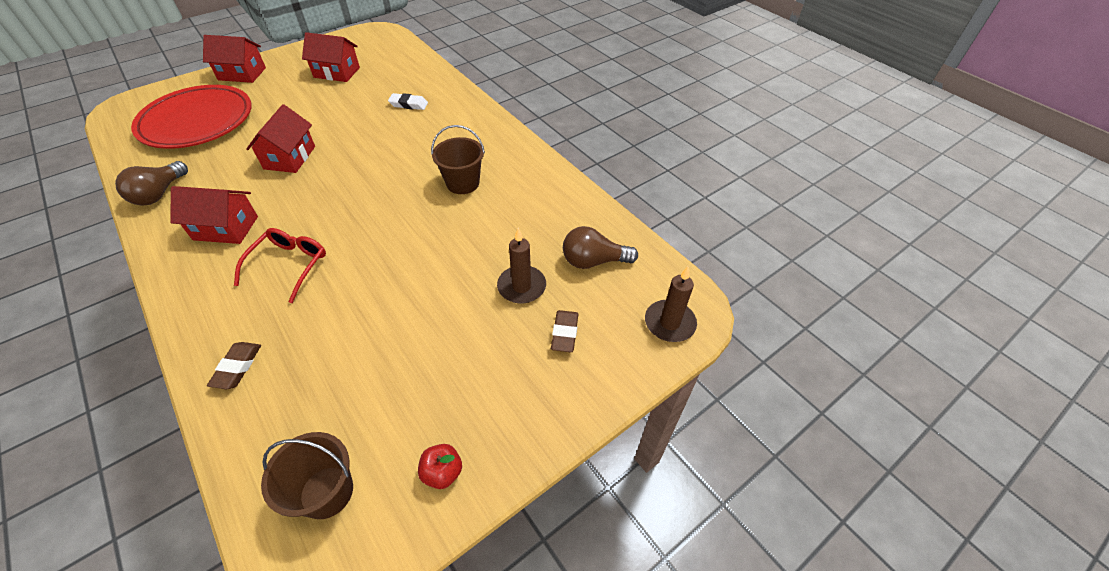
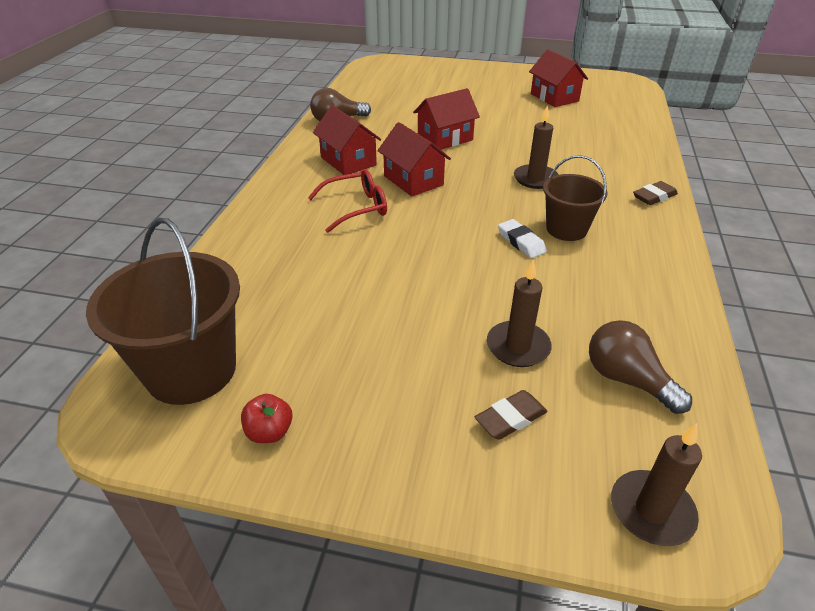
camera: 50 degrees right, 10 degrees down
(197, 122) = (412, 89): red plate -> none
(237, 367) = (248, 249): brown eraser -> brown eraser (654, 197)
(242, 74) = (479, 71): red house -> red house (413, 180)
(326, 492) = (191, 370): brown bucket -> brown bucket, size x1.65
(400, 155) = (535, 179): none -> brown candle
(408, 104) = (590, 145): white eraser -> white eraser (521, 242)

